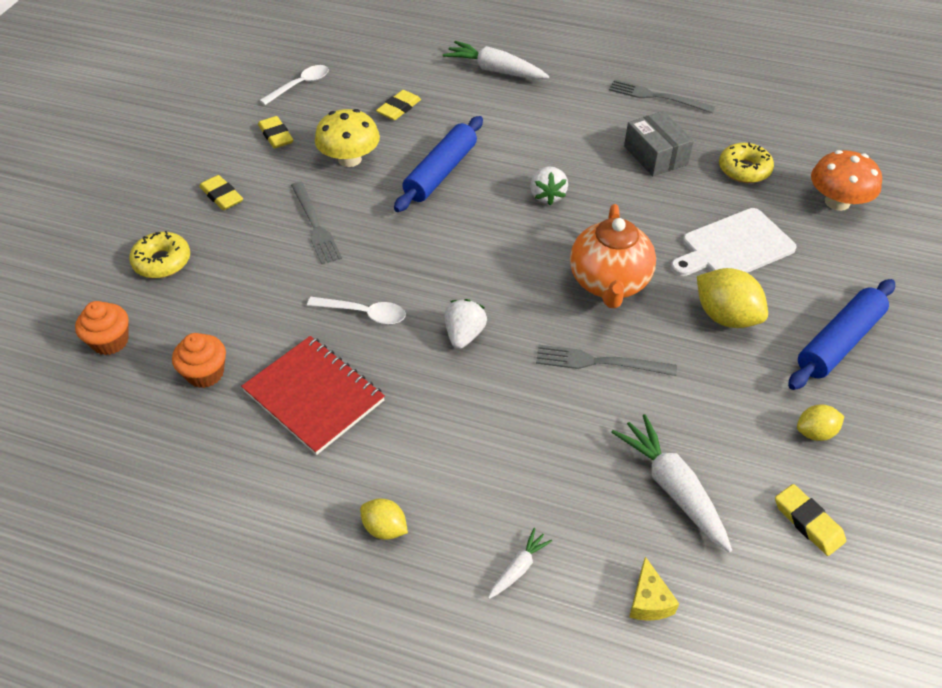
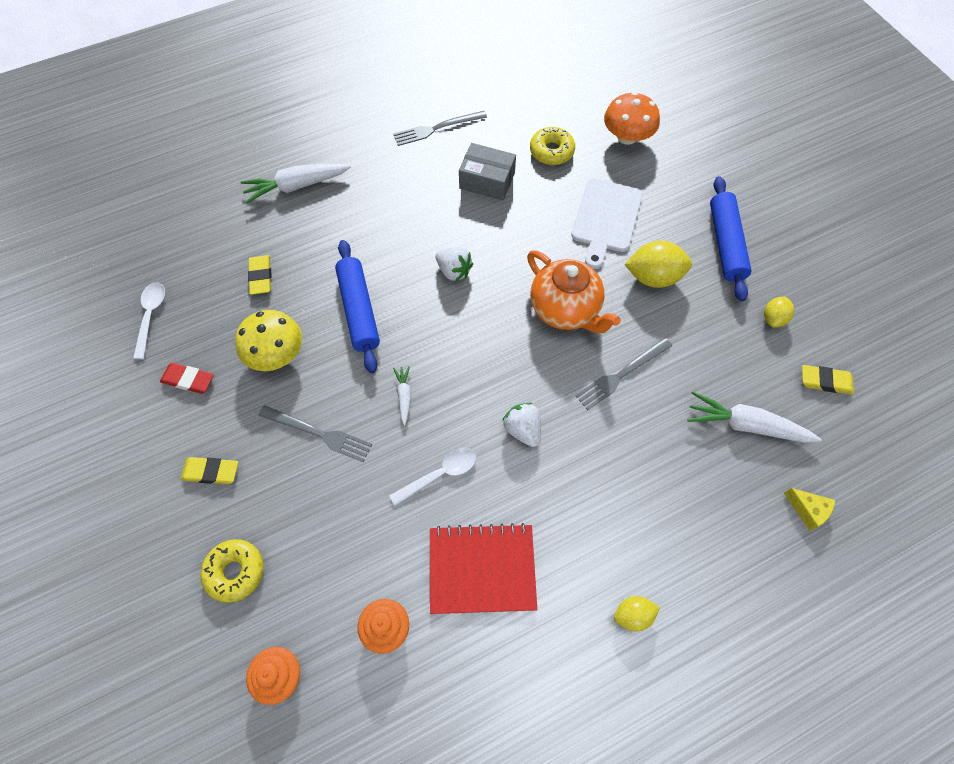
camera: 45 degrees left, 15 degrees up
(276, 135) = (188, 380): yellow eraser -> red eraser
(518, 568) = (728, 560): white carrot -> white carrot (404, 396)

